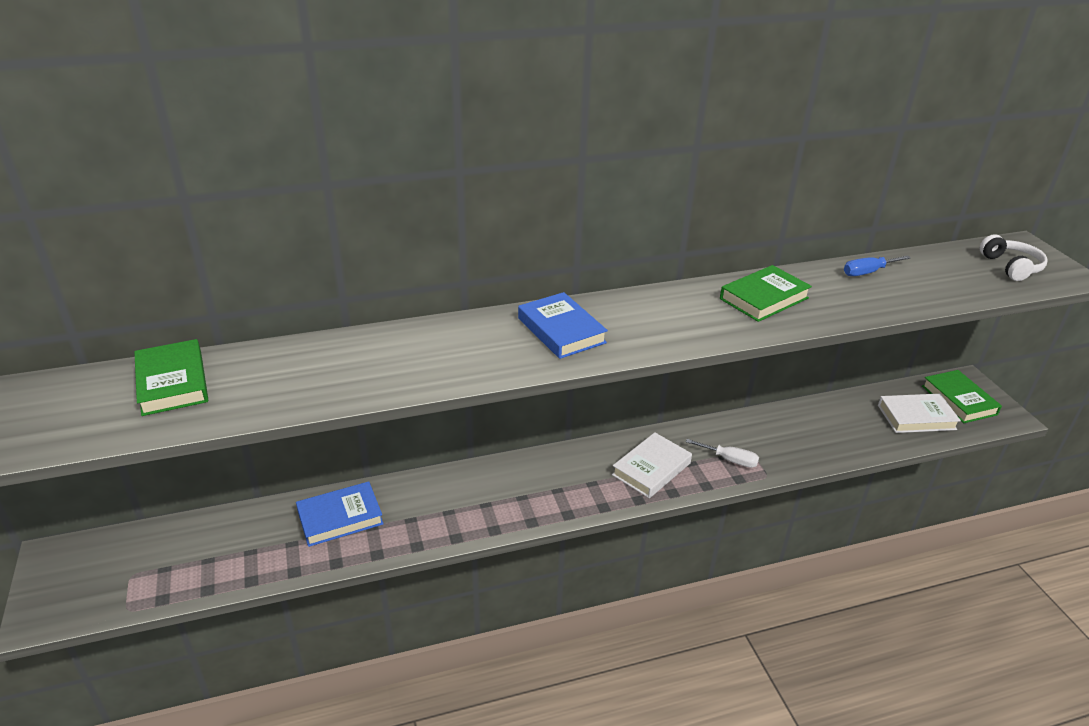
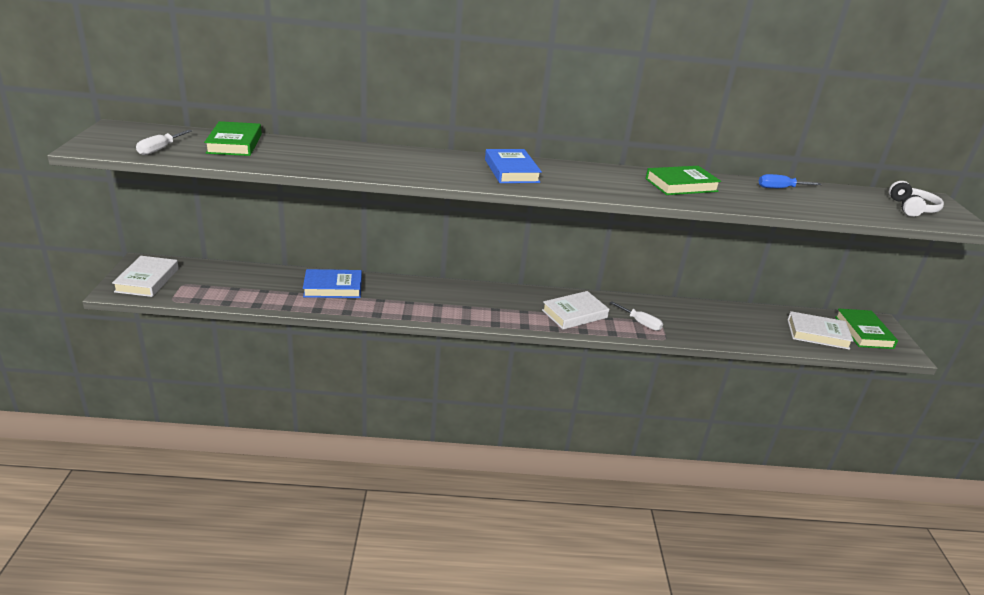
camera: 15 degrees right, 5 degrees down
(69, 427) = (160, 149): none -> white screwdriver
(75, 584) = (147, 280): none -> white book

